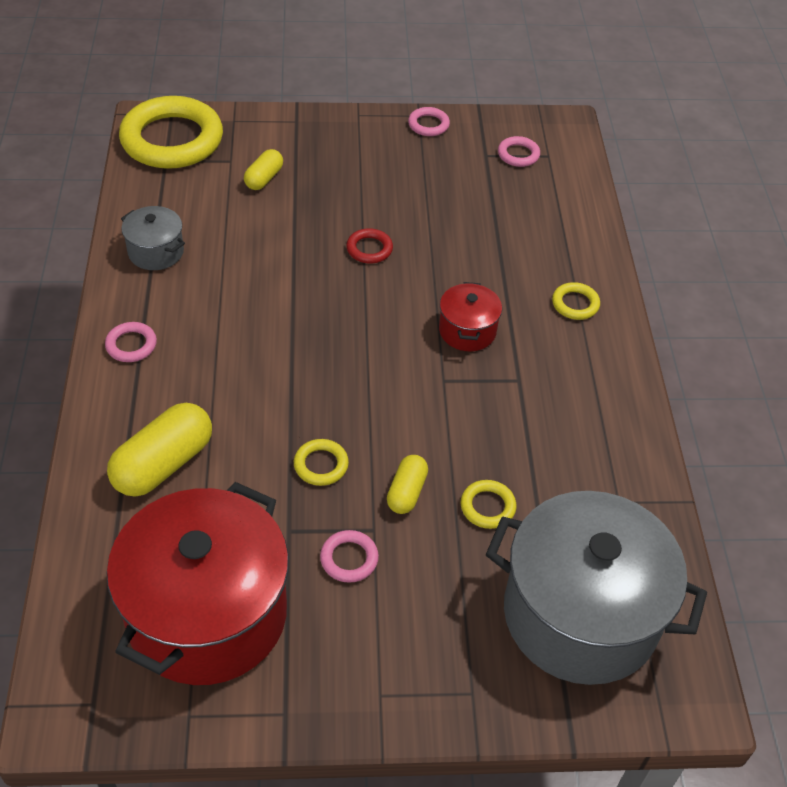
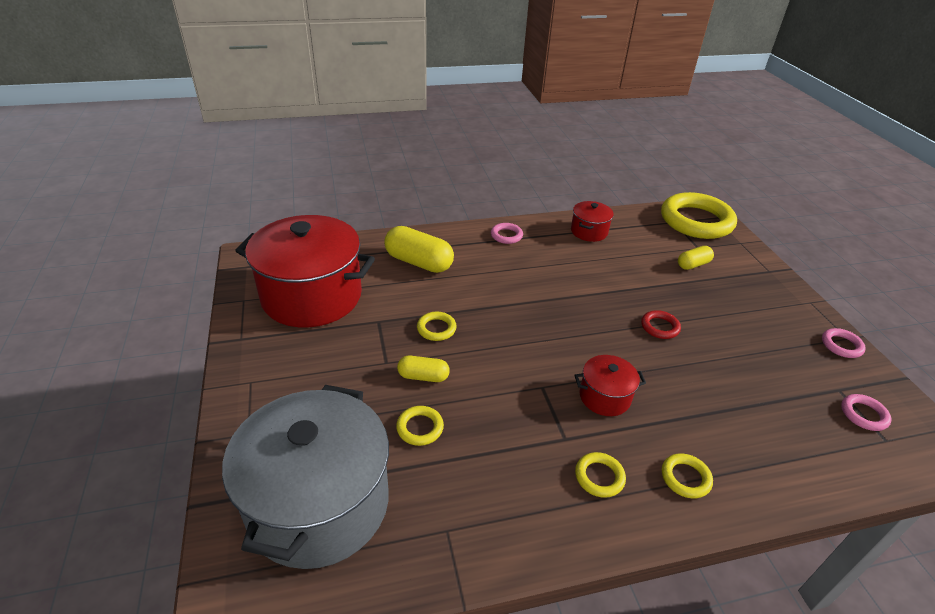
camera: 80 degrees right, 10 degrees down
(156, 252) = (589, 231): grey pot -> red pot
(264, 178) = (693, 264): yellow capsule -> yellow capsule turned 45 degrees counterclockwise
(349, 559) = (359, 353): pink ring -> none
(568, 366) = (599, 477): none -> yellow ring

